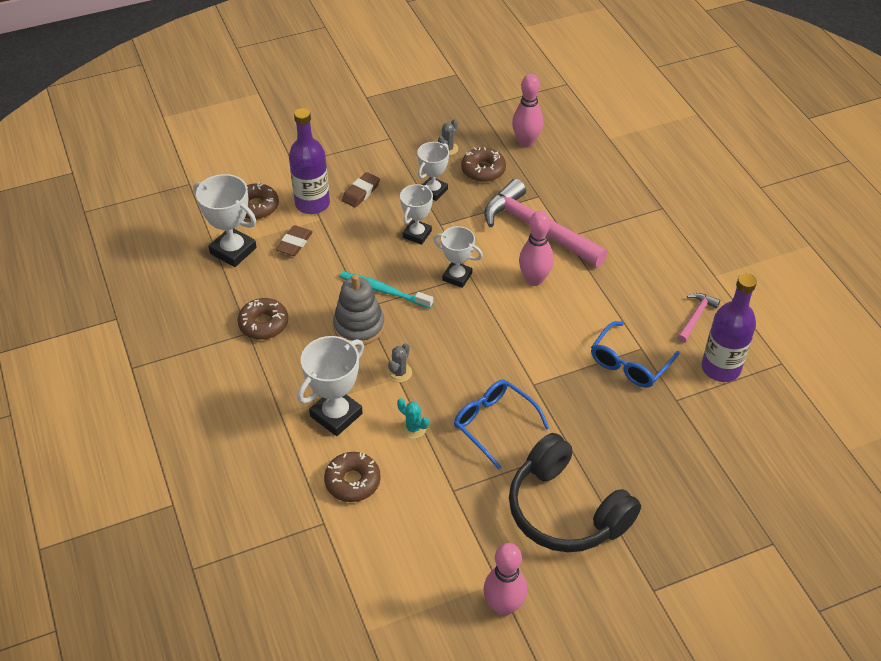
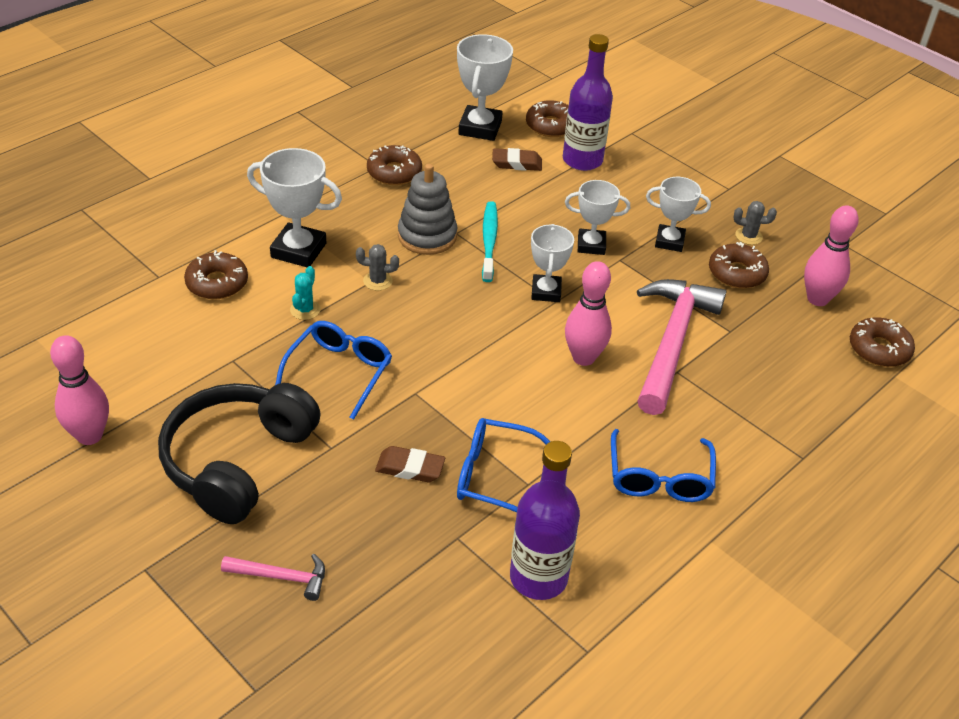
camera: 65 degrees right, 5 degrees down
(361, 192) = (625, 189): brown eraser -> brown eraser (410, 468)
(583, 135) = (879, 349): none -> brown donut
(657, 281) = (659, 478): none -> blue glasses
(696, 317) = (618, 532): pink hammer -> pink hammer (281, 577)

